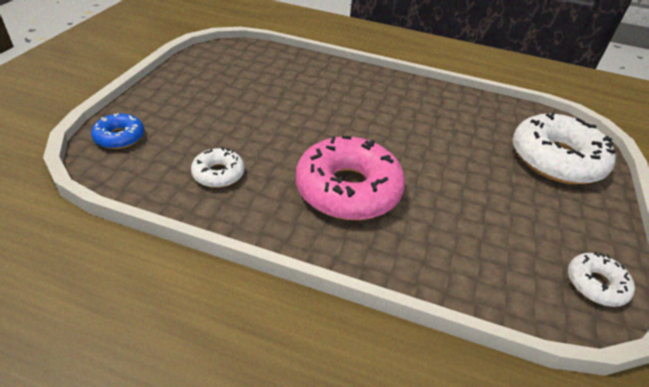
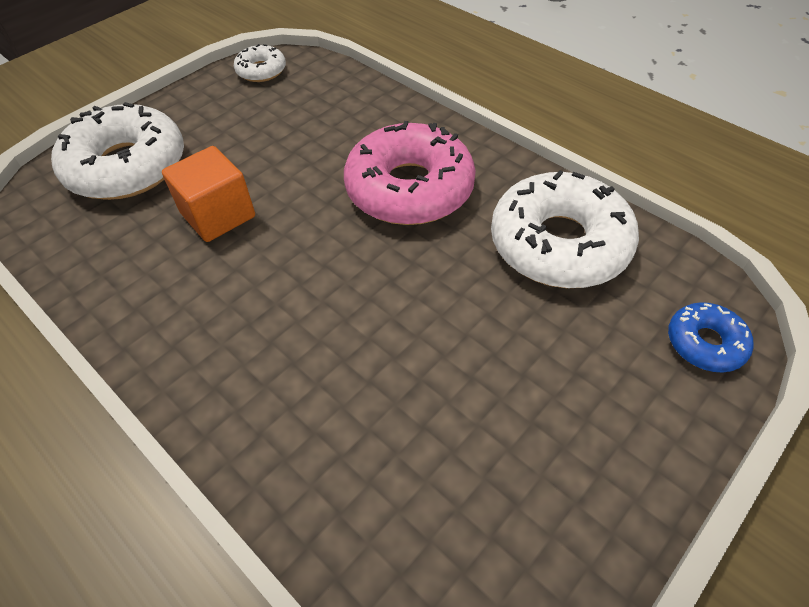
camera: 150 degrees left, 10 degrees up
(218, 174) = (559, 244): white donut -> white donut, size x2.05
(458, 144) = (218, 215): none -> orange cube

